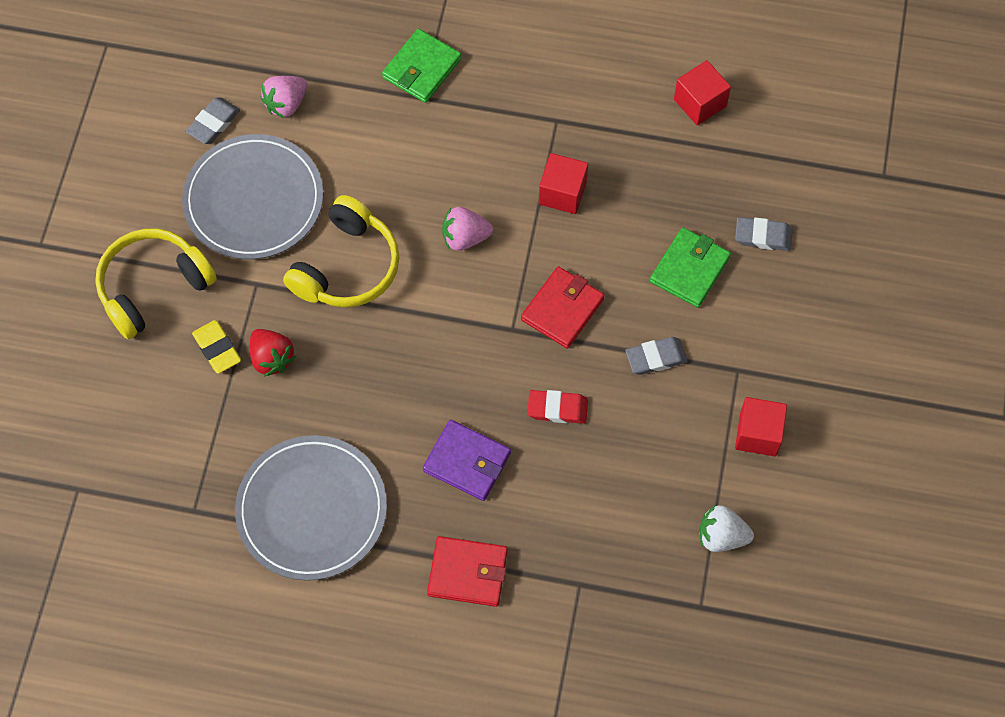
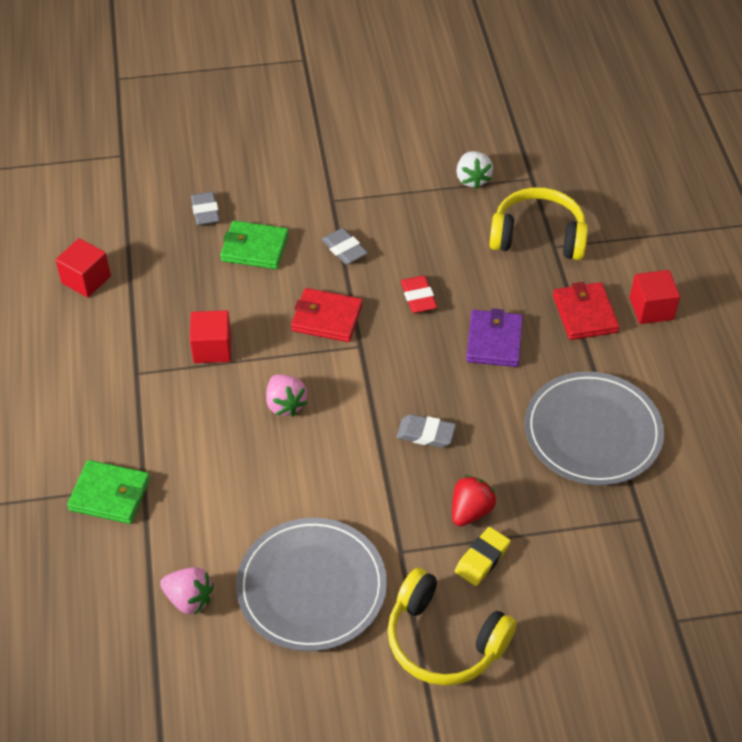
camera: 110 degrees left, 15 degrees down
(214, 123) = (235, 659): grey eraser -> grey eraser (426, 434)
(347, 267) = (352, 484): yellow headphones -> yellow headphones (538, 236)
(758, 434) = (380, 178): red cube -> red cube (651, 308)

